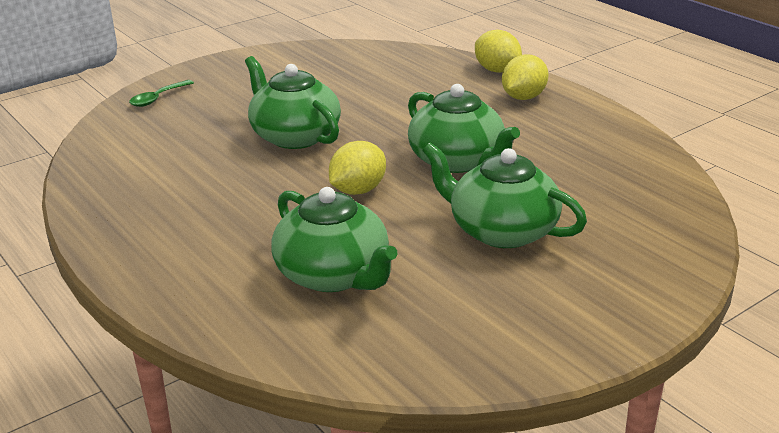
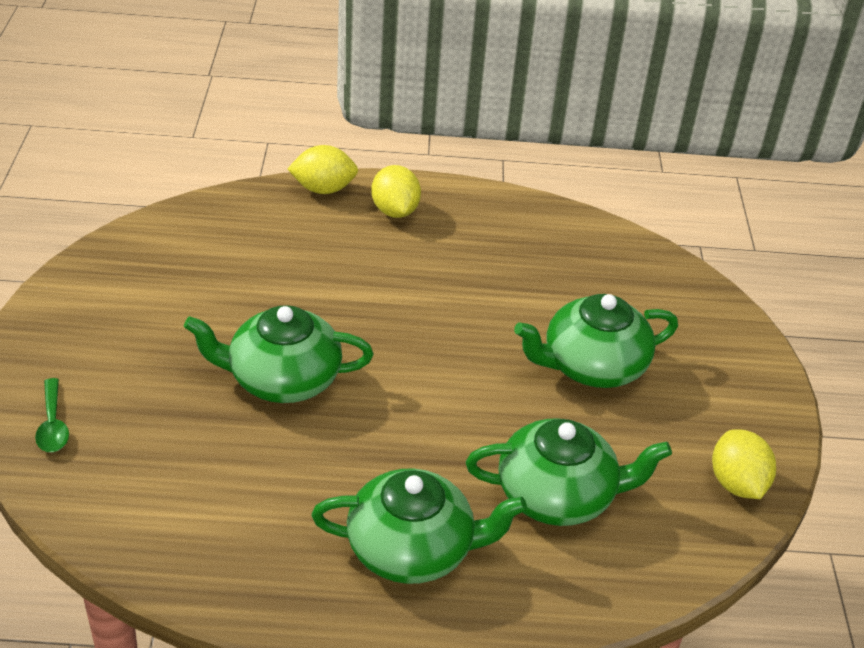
camera: 55 degrees left, 10 degrees up
(358, 190) = (437, 401): yellow lemon -> yellow lemon (737, 484)
(457, 161) = (457, 316): green teapot -> green teapot (412, 549)

